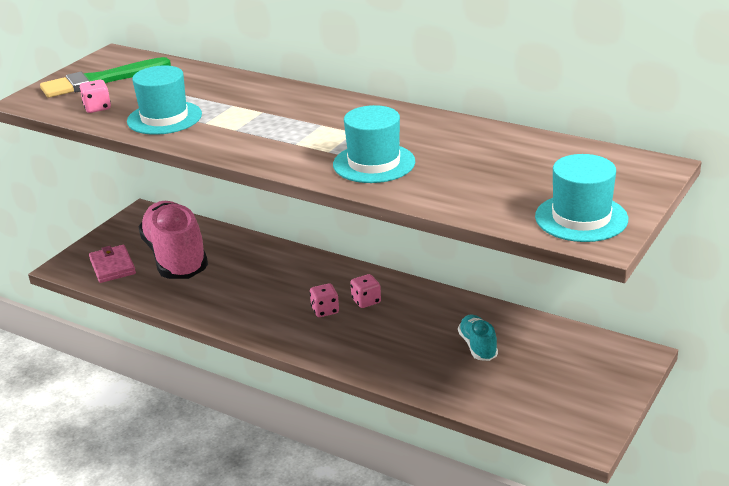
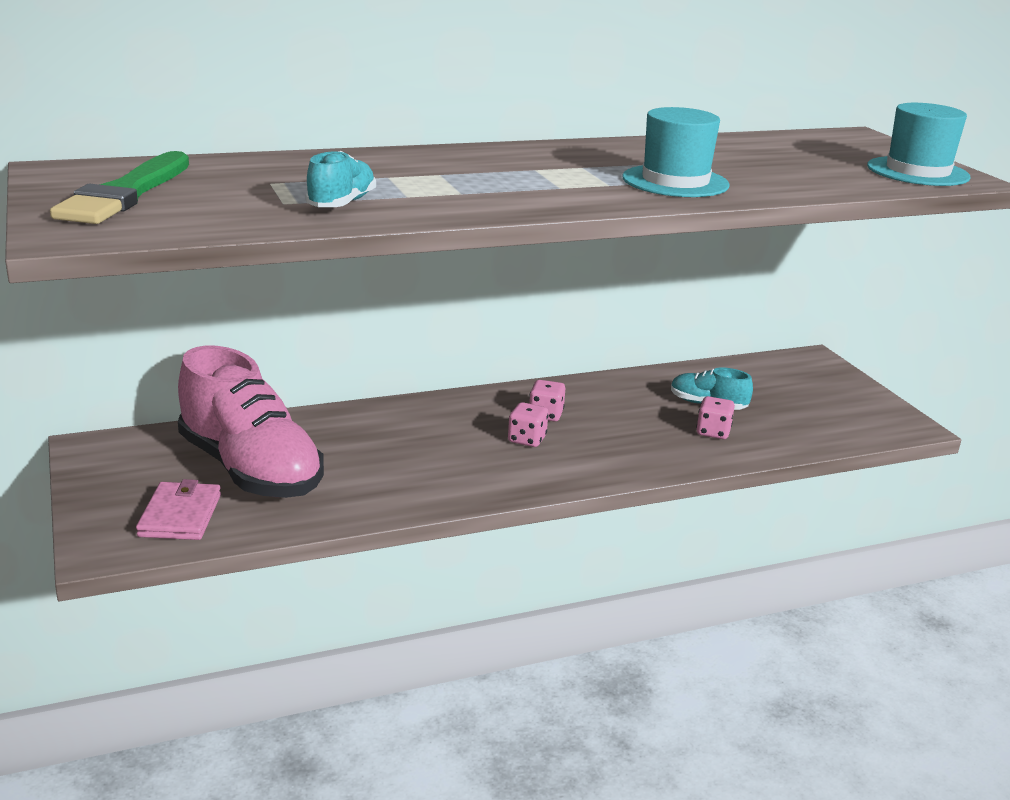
camera: 55 degrees left, 5 degrees down
(97, 108) = (213, 216): pink dice -> pink dice (713, 432)
(112, 266) = (180, 515): pink wallet -> pink wallet turned 75 degrees clockwise
(164, 118) = (341, 203): turquoise hat -> turquoise shoe
(176, 258) = (250, 470): pink shoe -> pink shoe turned 150 degrees counterclockwise

